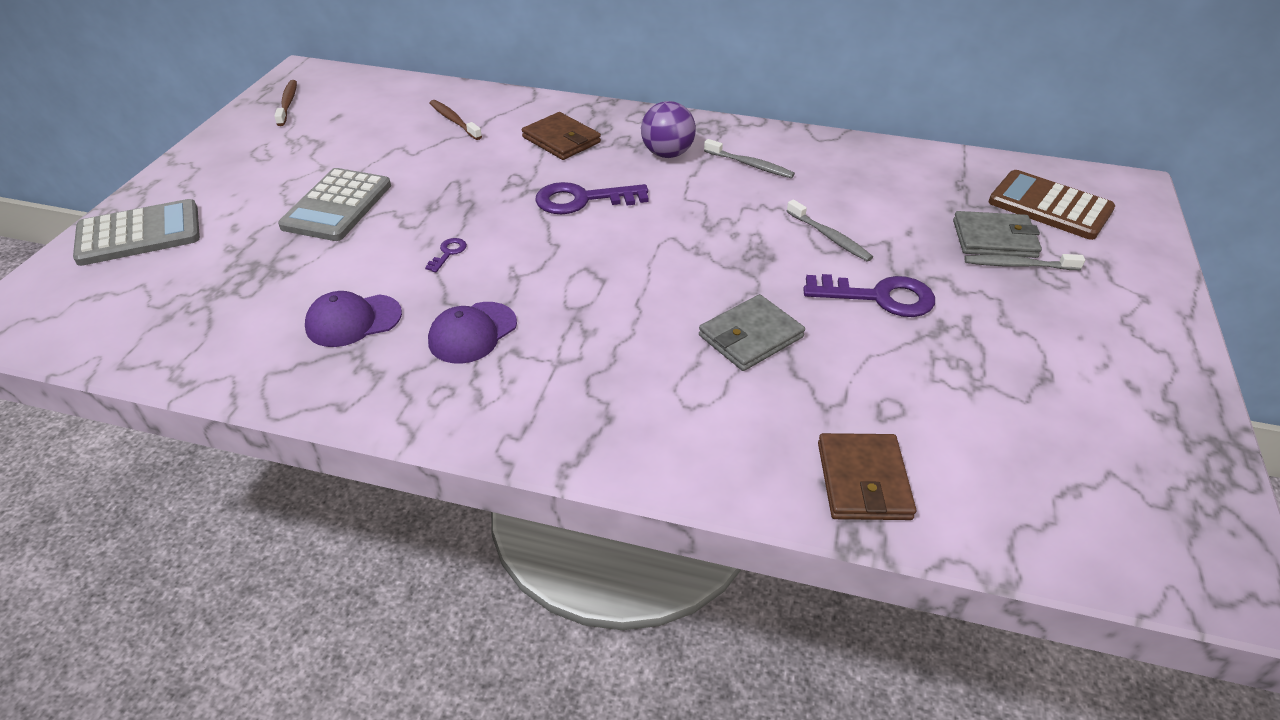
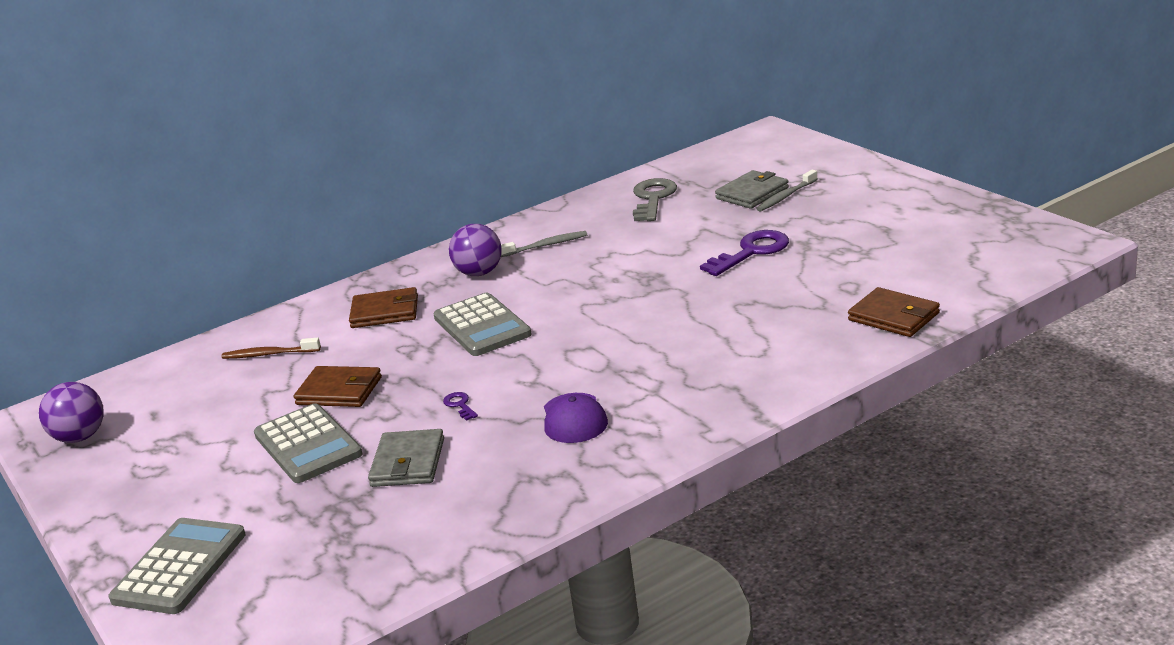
camera: 45 degrees left, 15 degrees down
(288, 103) = (80, 437): brown toothbrush -> purple ball
(353, 321) = (483, 471): purple cap -> none
(426, 180) = (339, 391): none -> brown wallet
(583, 200) = (482, 326): purple key -> grey calculator
(751, 336) = (727, 309): grey wallet -> grey wallet (408, 462)
(829, 237) = (669, 246): grey toothbrush -> none
(903, 182) = (653, 199): none -> grey key
(1050, 206) = (748, 163): brown calculator -> none

